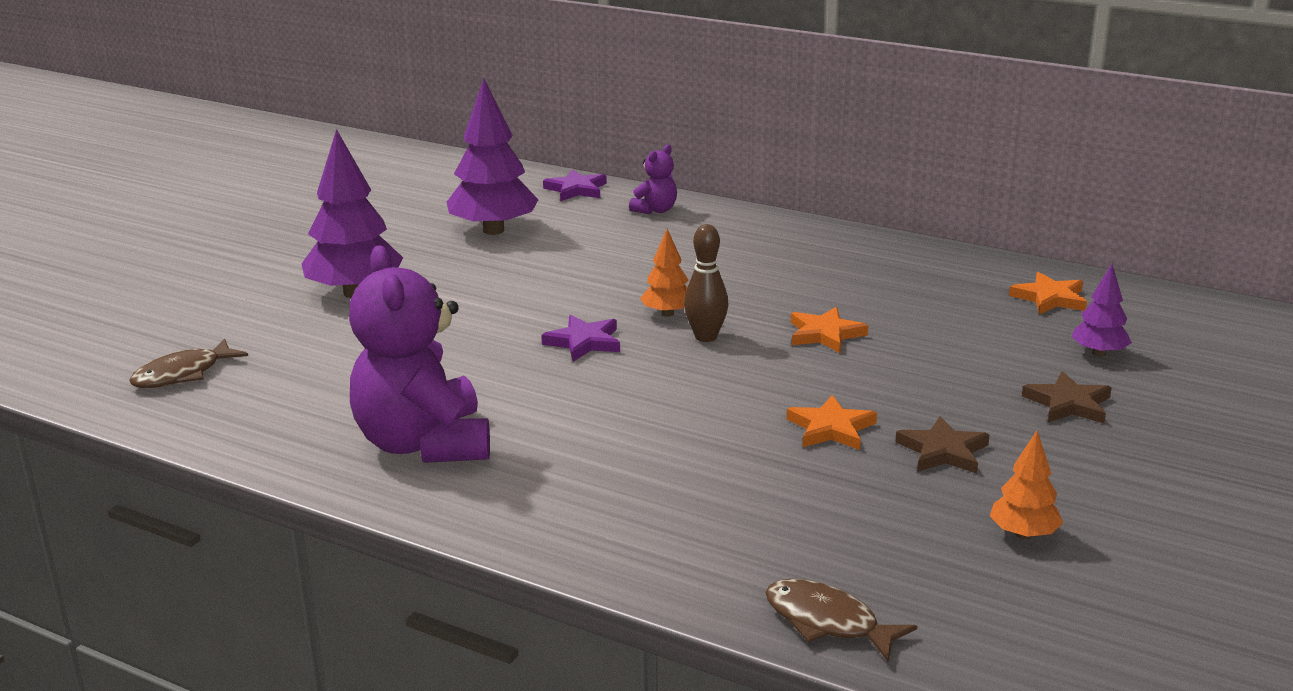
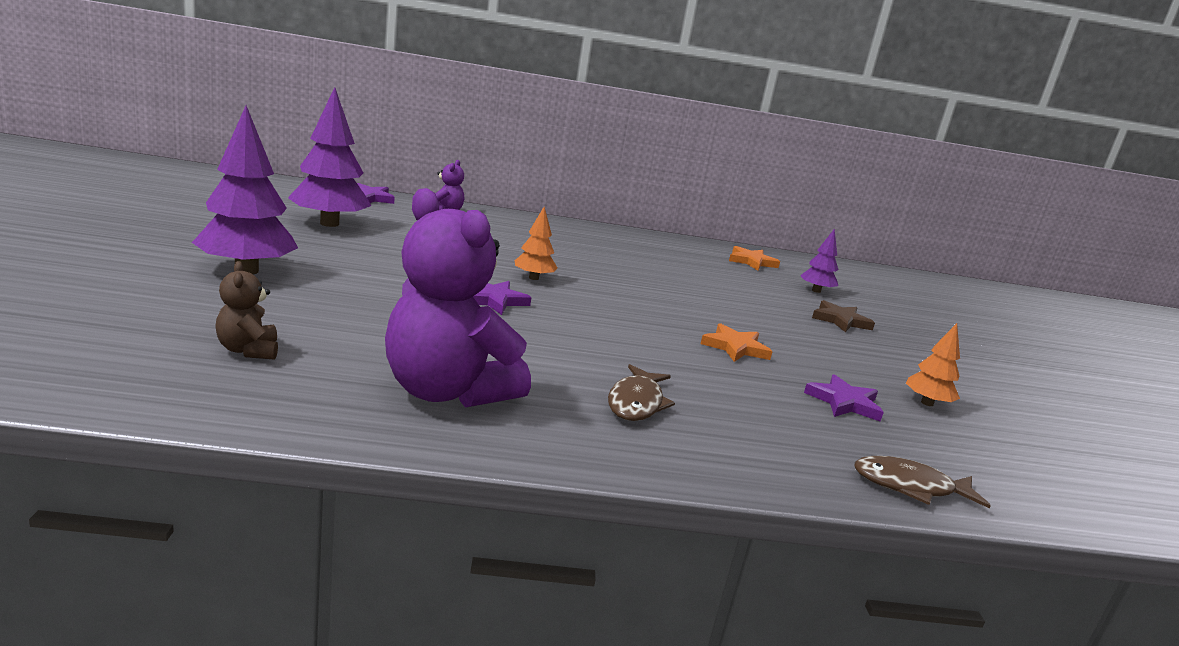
camera: 35 degrees left, 5 degrees down
(183, 374) = (115, 351): brown fish -> brown fish (636, 403)
(285, 383) = (248, 350): none -> brown teddy bear
(706, 337) = (579, 292): brown bowling pin -> none
(825, 334) = (654, 287): orange star -> none
(890, 516) = (844, 402): none -> purple star
(943, 451) = (816, 355): brown star -> none

